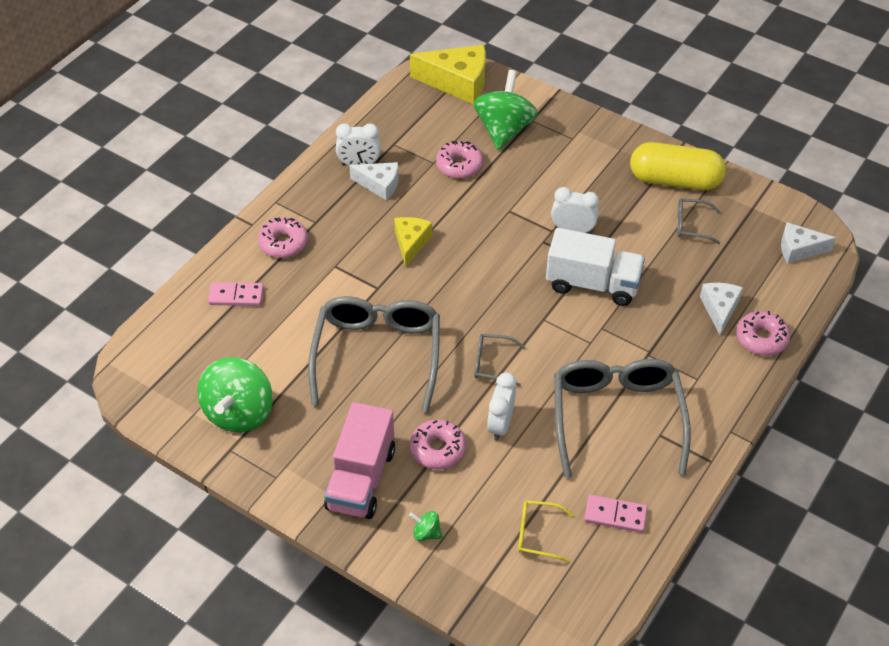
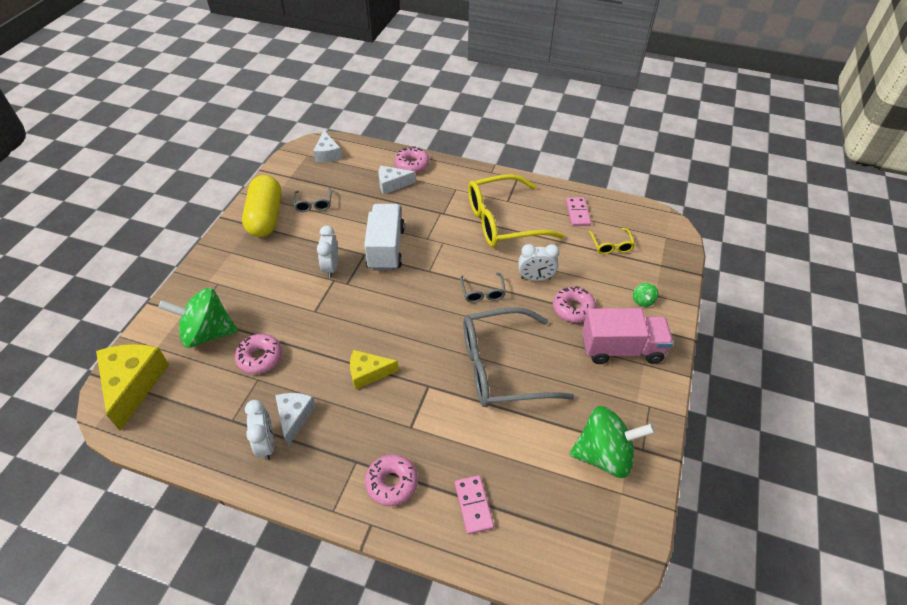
camera: 105 degrees left, 0 degrees up
(616, 417) = (503, 221): grey glasses -> yellow glasses

